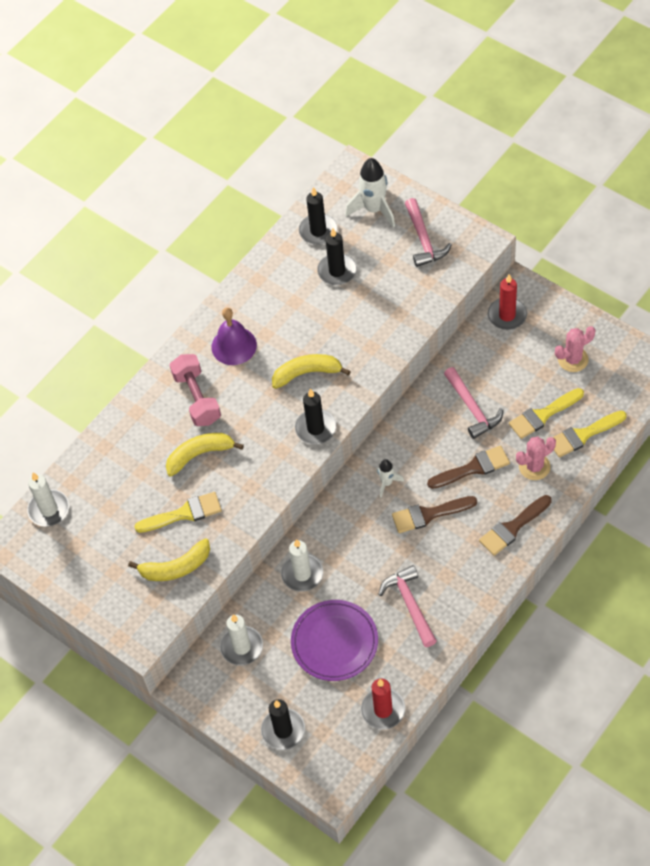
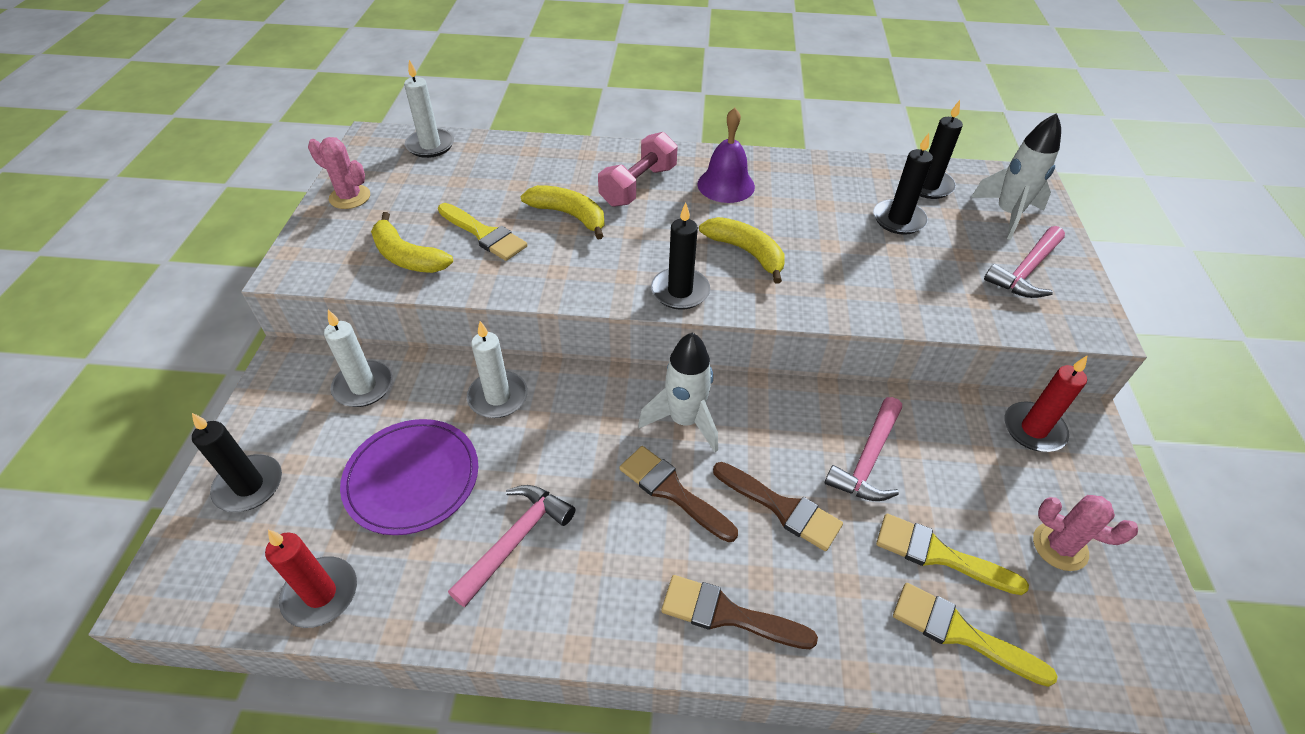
camera: 50 degrees right, 10 degrees down
(387, 483) = (684, 420): white rocket -> white rocket, size x1.84
(534, 467) = (849, 589): pink cactus -> pink cactus (350, 197)

